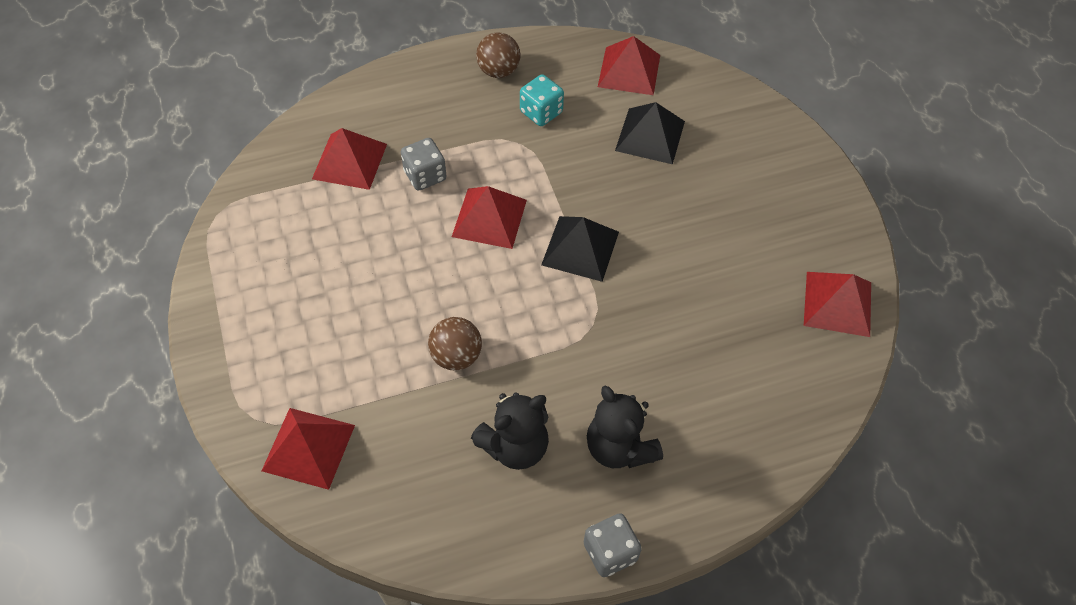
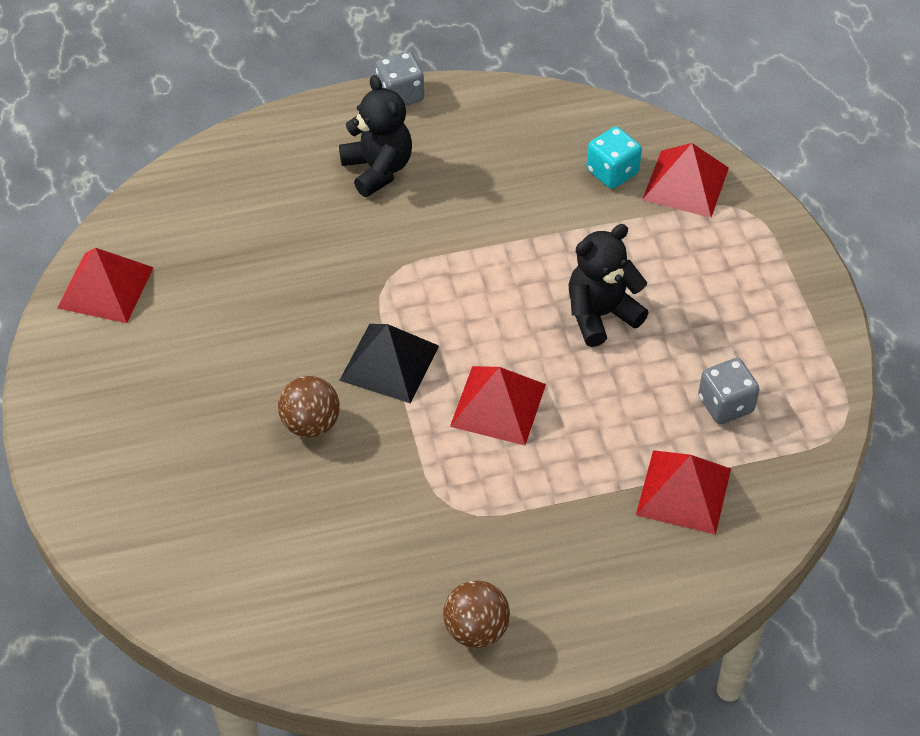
camera: 175 degrees left, 5 degrees down
(425, 175) = (581, 465): grey dice -> grey dice (725, 404)
(456, 356) = (539, 256): brown ball -> brown ball (311, 424)
(515, 446) = (481, 175): black teddy bear -> black teddy bear (601, 315)
(541, 112) = (418, 554): turquoise dice -> turquoise dice (612, 172)
(629, 71) = (278, 620): red pyramid -> none
(650, 136) = (271, 509): black pyramid -> none

